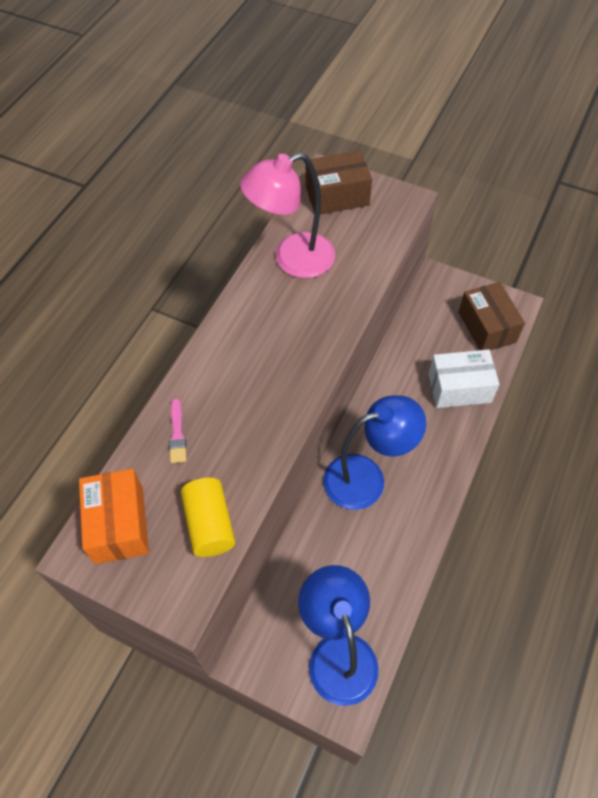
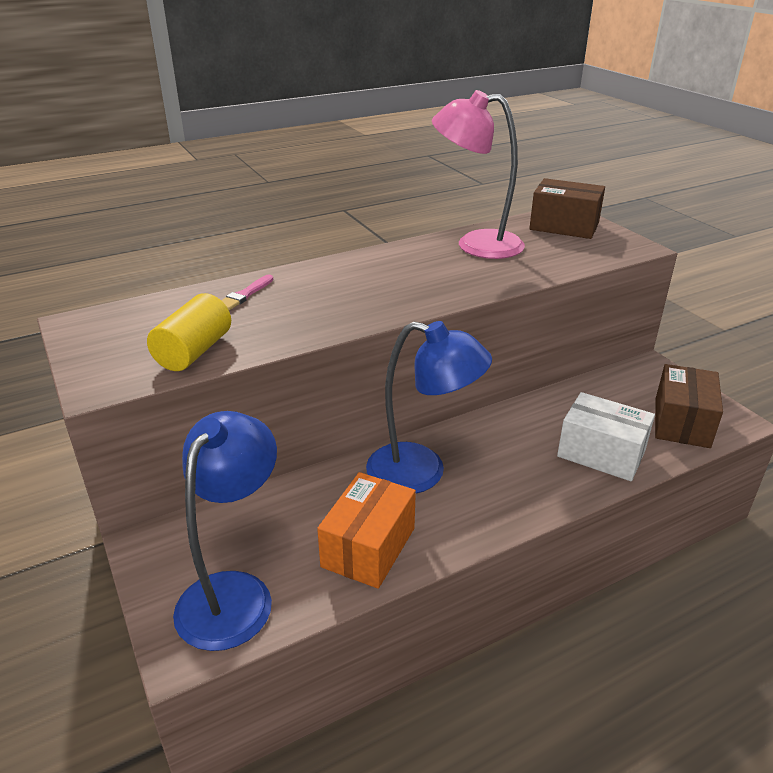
camera: 35 degrees right, 25 degrees down
(119, 524) = (128, 321): orange box -> orange box (368, 547)

